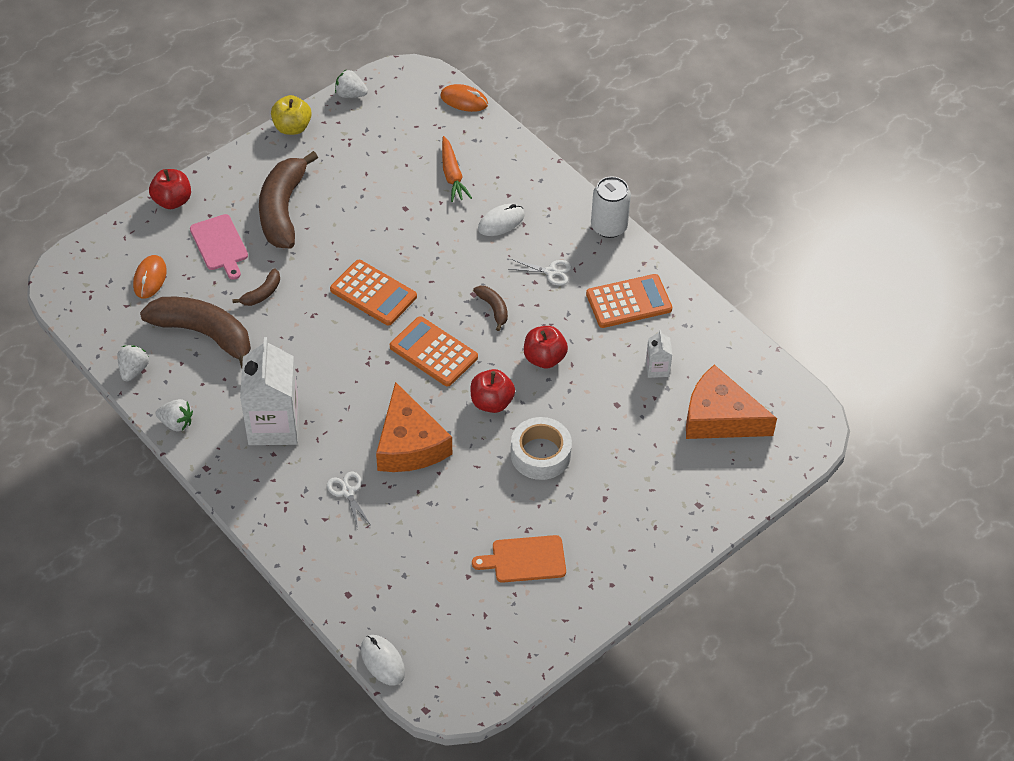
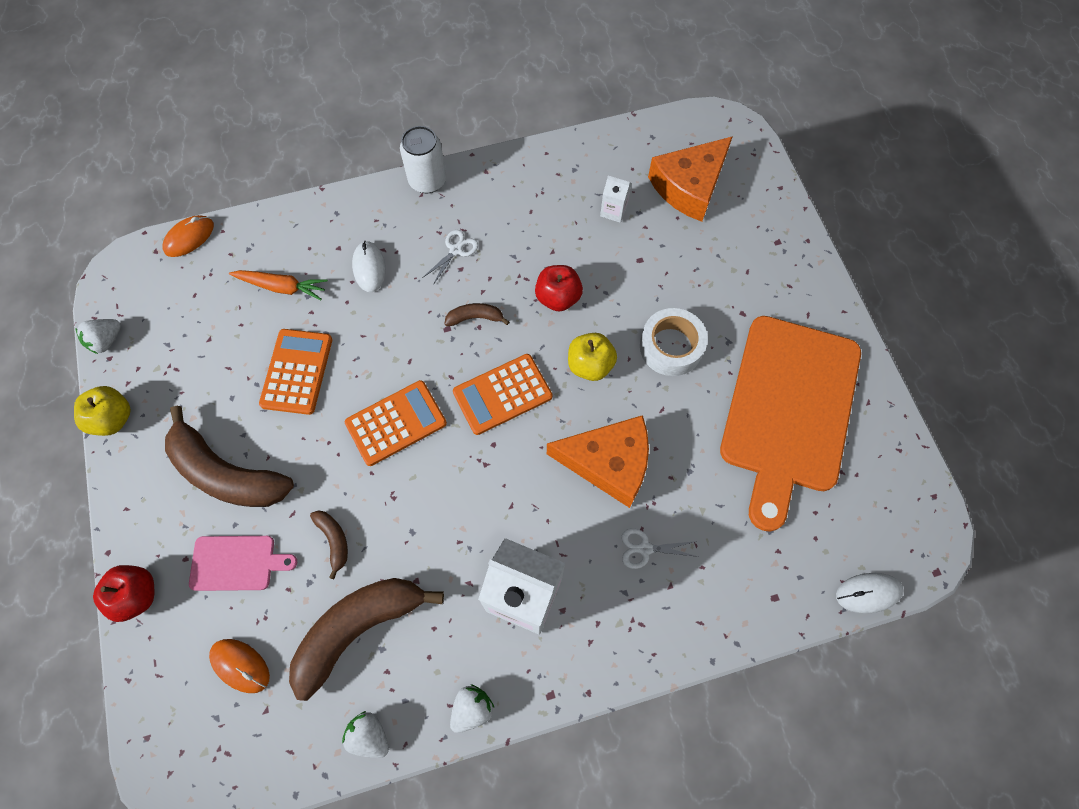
camera: 65 degrees left, 15 degrees up
(491, 402) = (590, 365): red apple -> yellow apple
(525, 559) = (789, 410): orange cutting board -> orange cutting board, size x2.29
(629, 302) = (525, 201): orange calculator -> orange calculator (297, 372)

